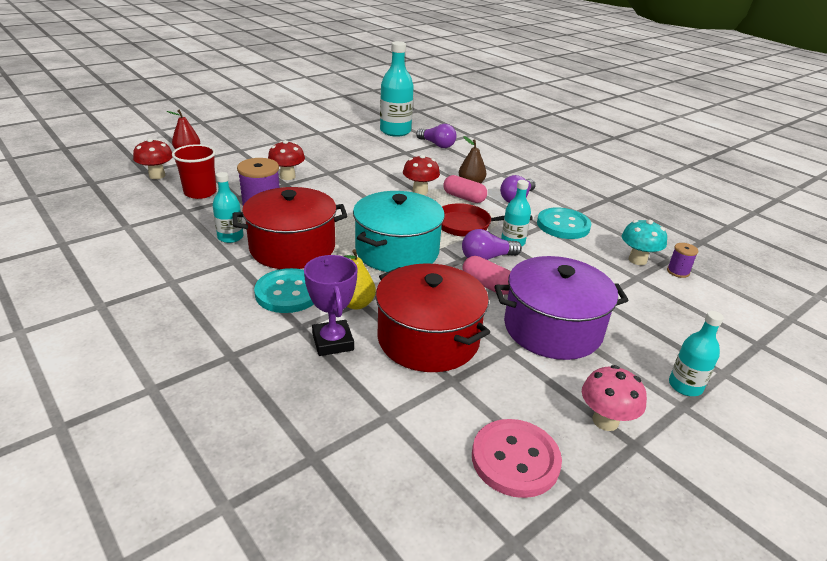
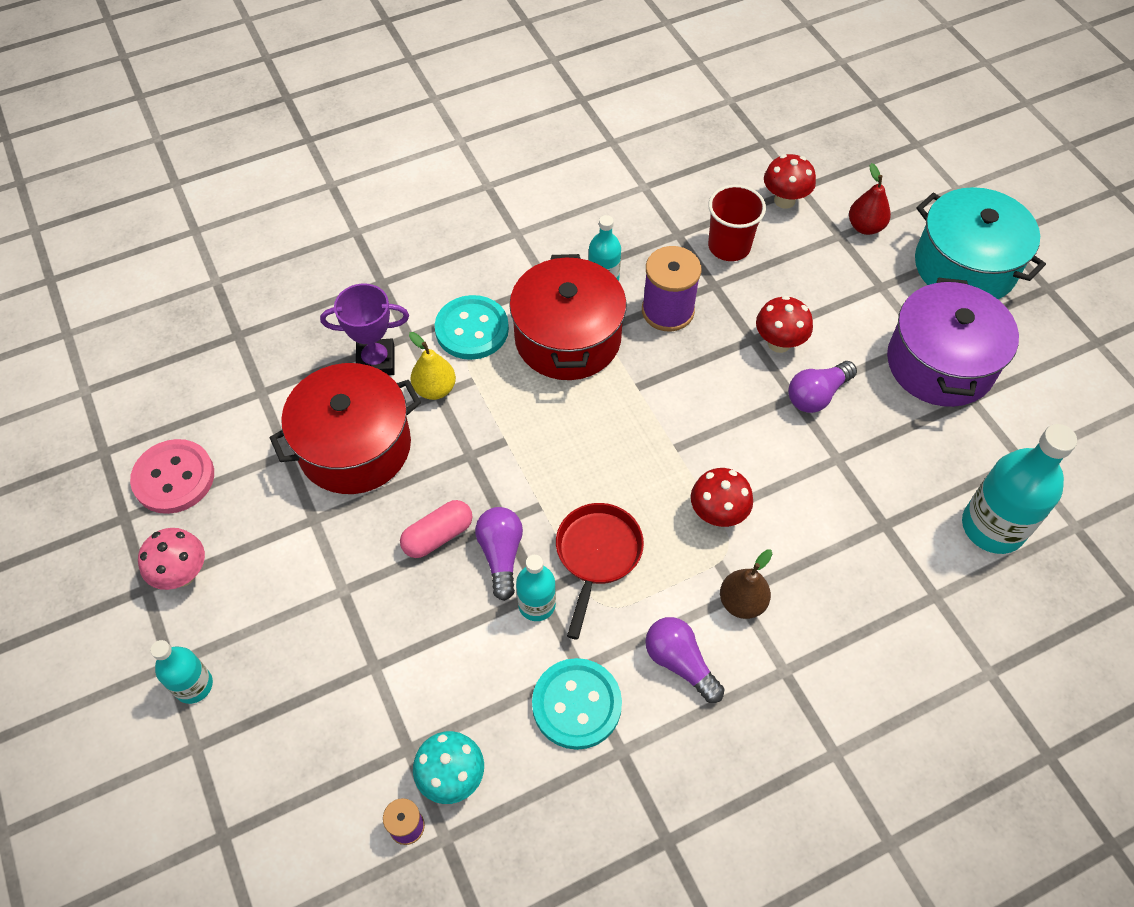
camera: 105 degrees right, 25 degrees up
(397, 251) = (539, 449): turquoise pot -> turquoise pot (965, 266)
(437, 145) = (926, 589): purple light bulb -> purple light bulb (817, 395)
(464, 198) = (690, 576): pink capsule -> none
(552, 328) = (332, 581): purple pot -> purple pot (940, 363)

